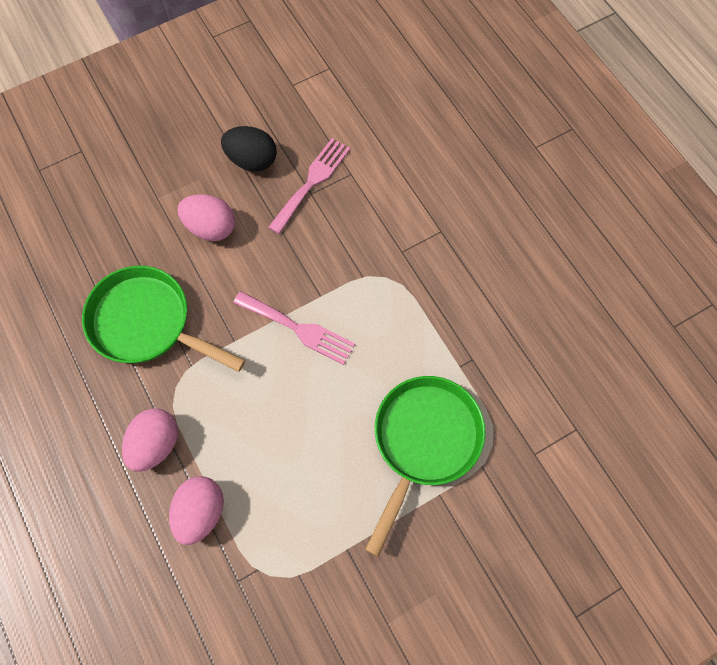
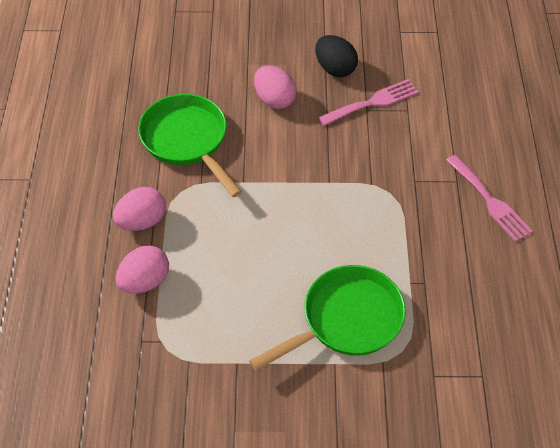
camera: 30 degrees right, 15 degrees down
(298, 329) = (297, 196): pink fork -> pink fork (490, 201)

